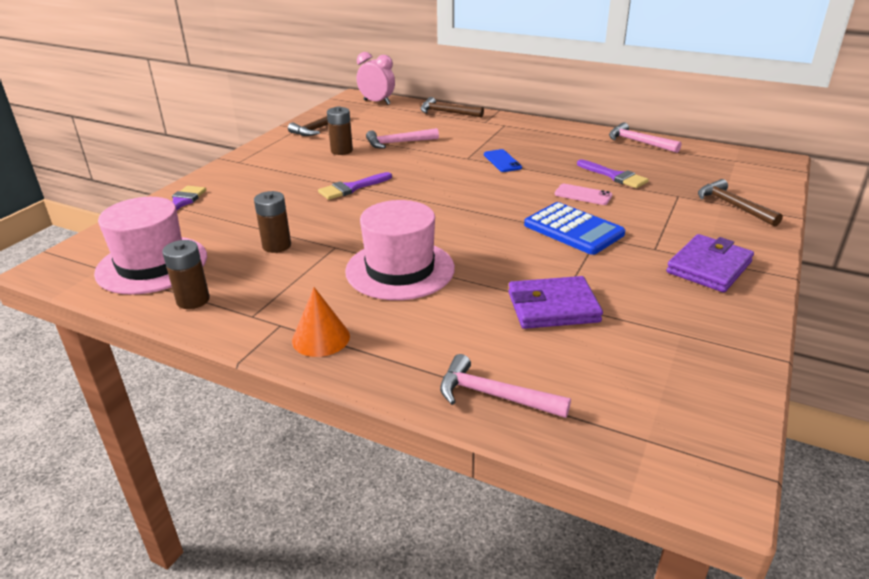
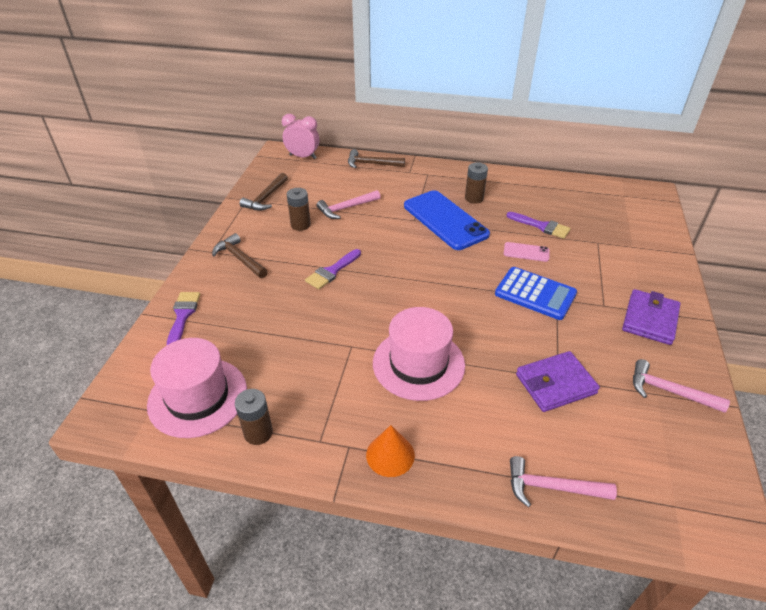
camera: 15 degrees left, 10 degrees up
(276, 246) = (300, 353): brown battery -> brown battery (474, 198)
(502, 161) = (445, 220): blue phone -> blue phone, size x2.22
(638, 142) = (544, 183): pink hammer -> pink hammer (669, 391)
(733, 206) = (641, 248): brown hammer -> brown hammer (240, 258)

